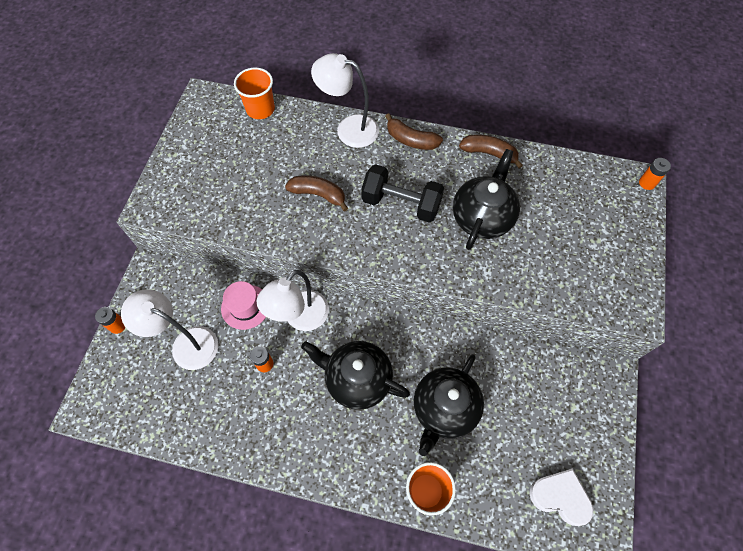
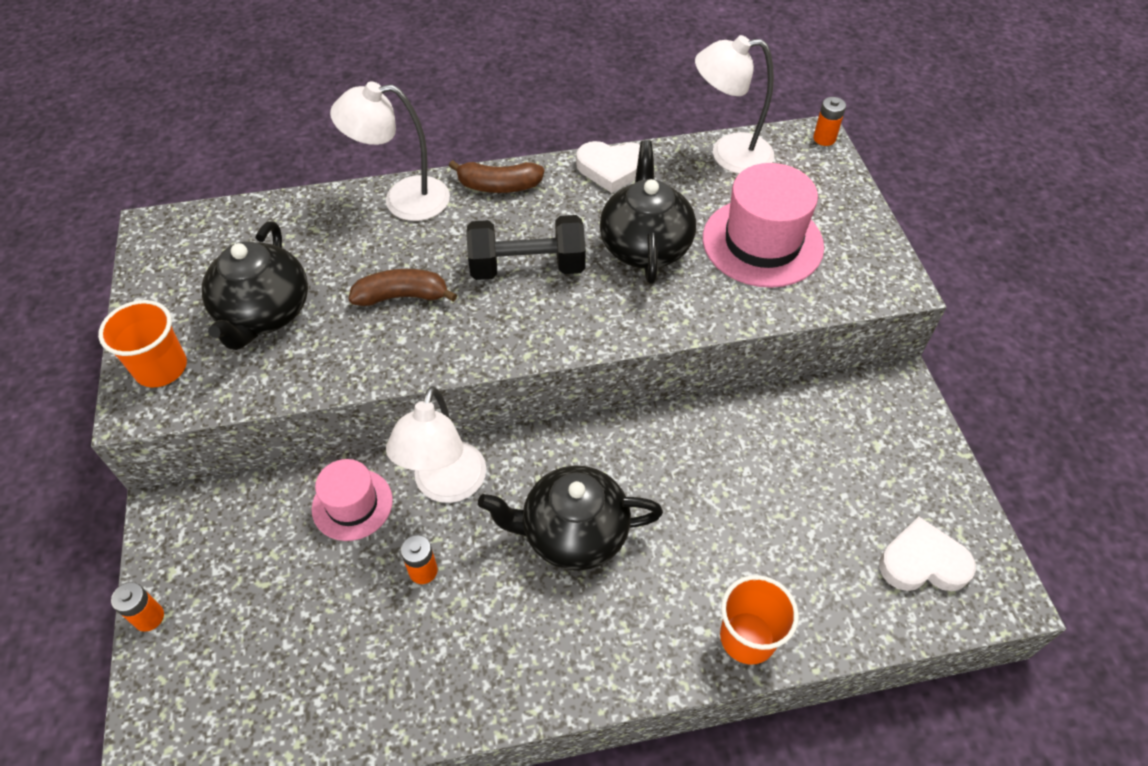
camera: 25 degrees left, 10 degrees down
(186, 344) = (281, 595): white lamp -> white lamp (728, 154)
(260, 109) = (256, 217): orange cup -> orange cup (161, 368)
(444, 409) = (714, 519): black teapot -> black teapot (264, 313)
(489, 153) = (612, 168): brown banana -> white heart
(561, 245) = (762, 242): none -> pink hat

